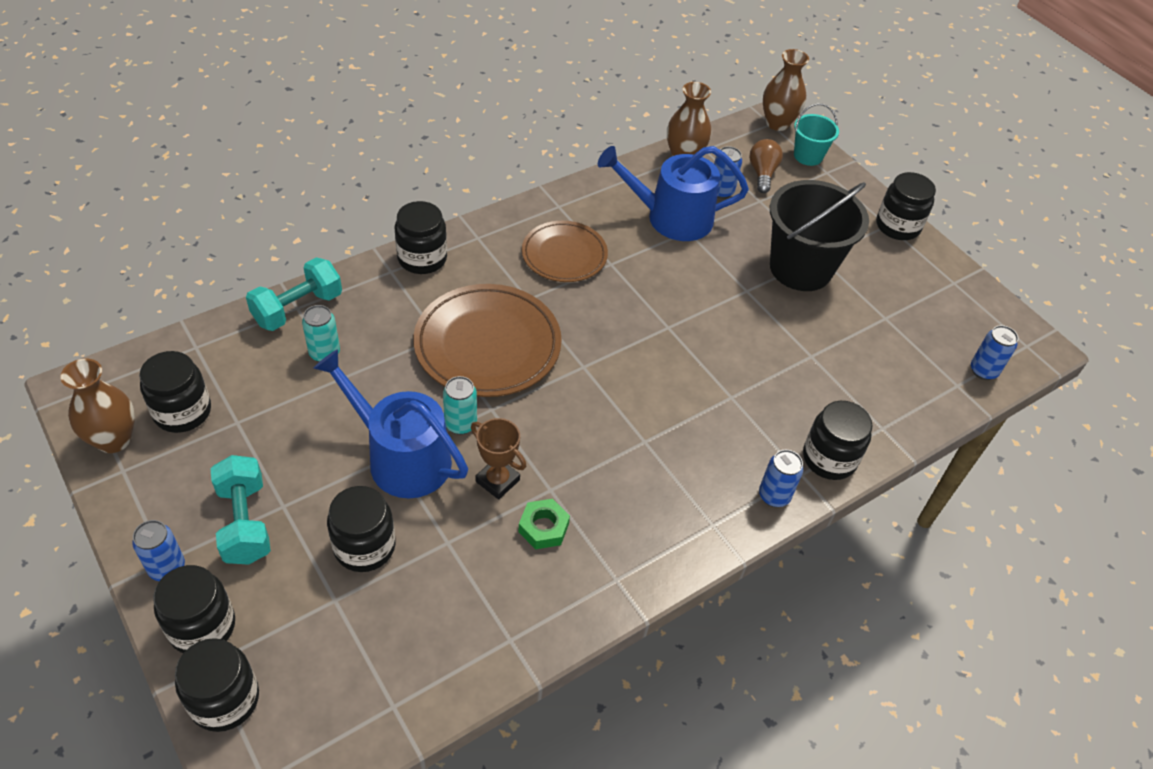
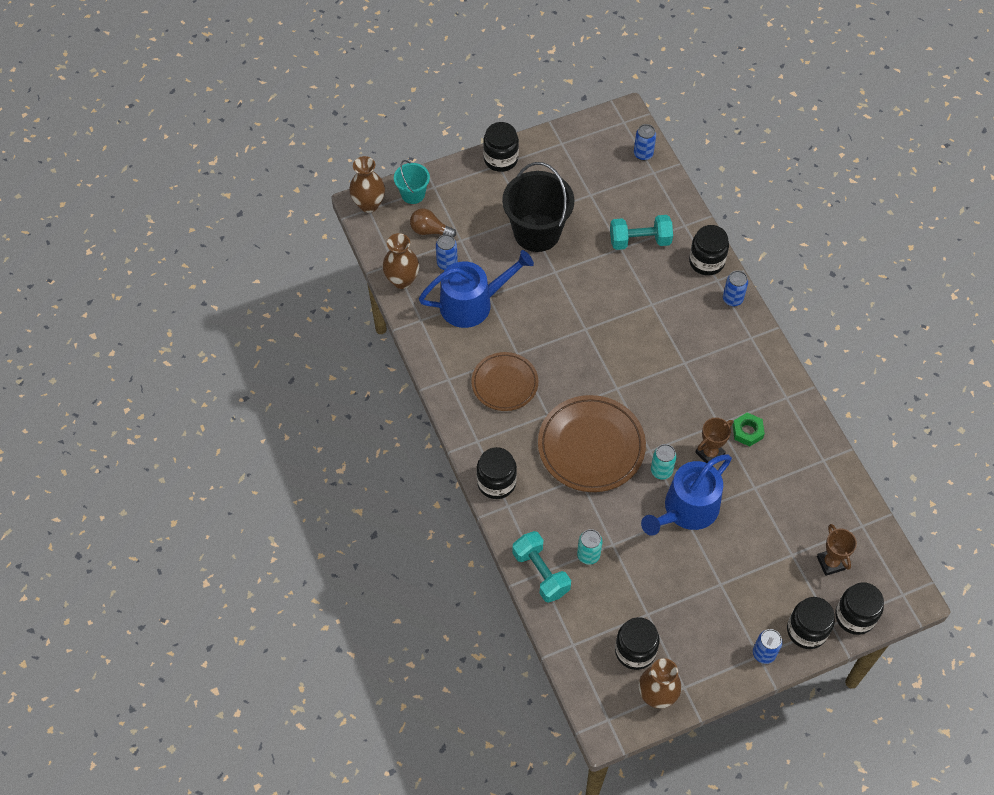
camera: 75 degrees left, 10 degrees up
(245, 522) = (732, 607): turquoise dumbbell -> turquoise dumbbell (640, 240)
(321, 658) = (831, 563): none -> brown trophy
(364, 546) = (755, 536): black jar -> none
(671, 217) = (472, 303): blue watering can -> blue watering can turned 120 degrees counterclockwise

